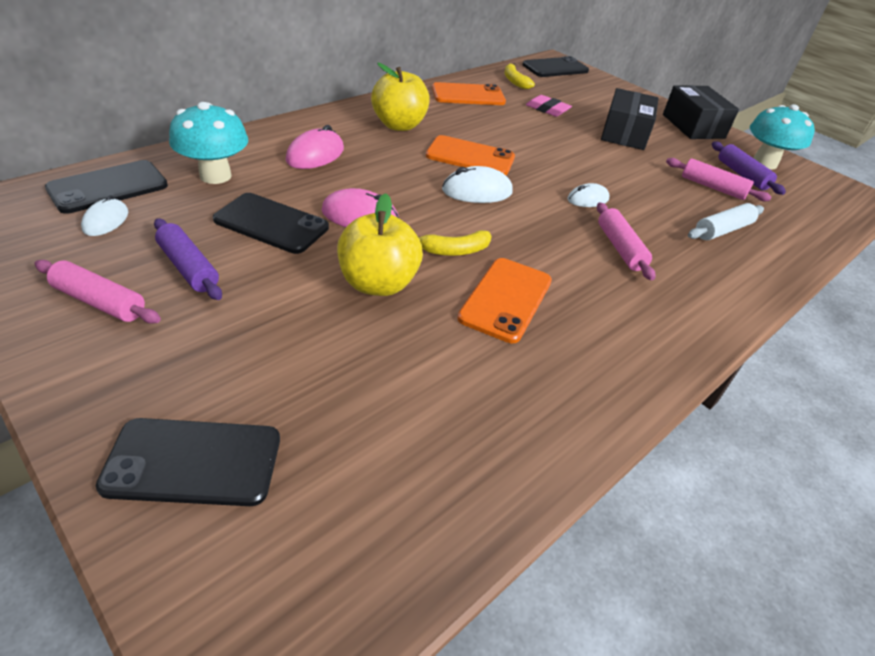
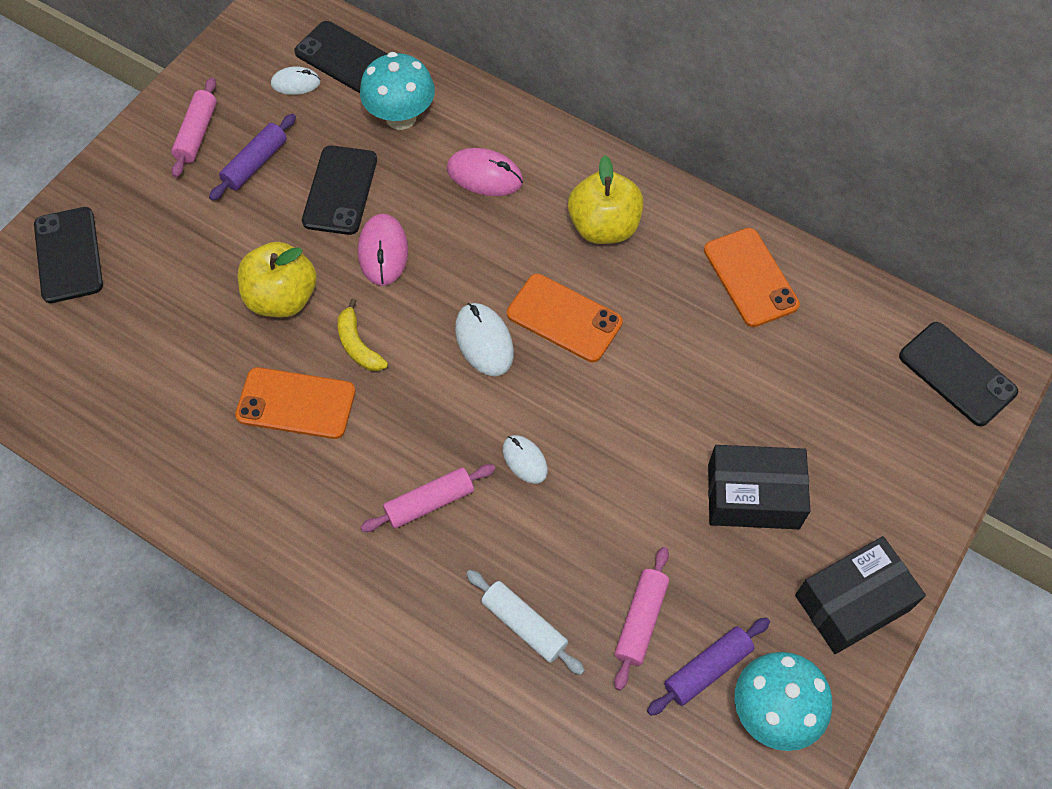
camera: 80 degrees right, 20 degrees up
(470, 157) = (564, 318): orange phone -> orange phone turned 60 degrees counterclockwise
(515, 81) = (849, 325): yellow banana -> none
(547, 109) = (771, 383): pink eraser -> none

